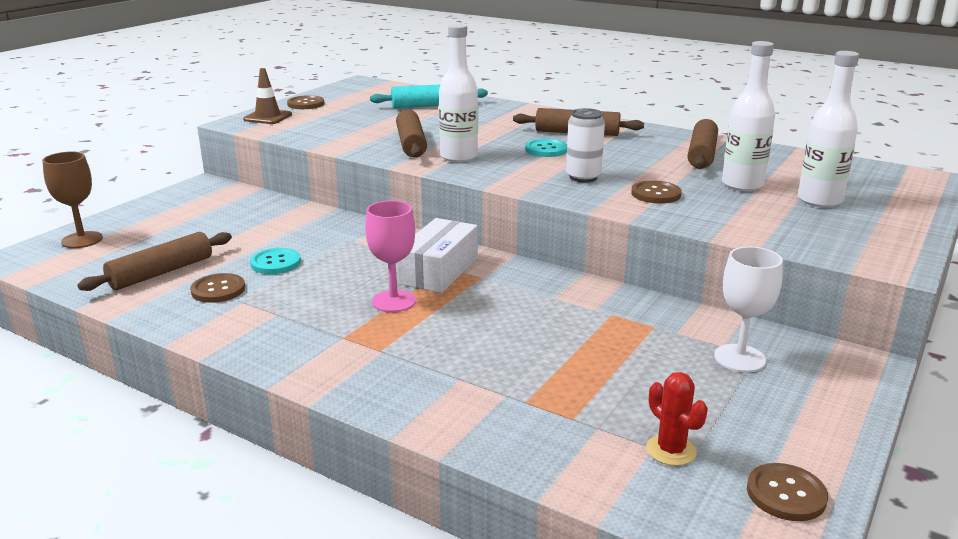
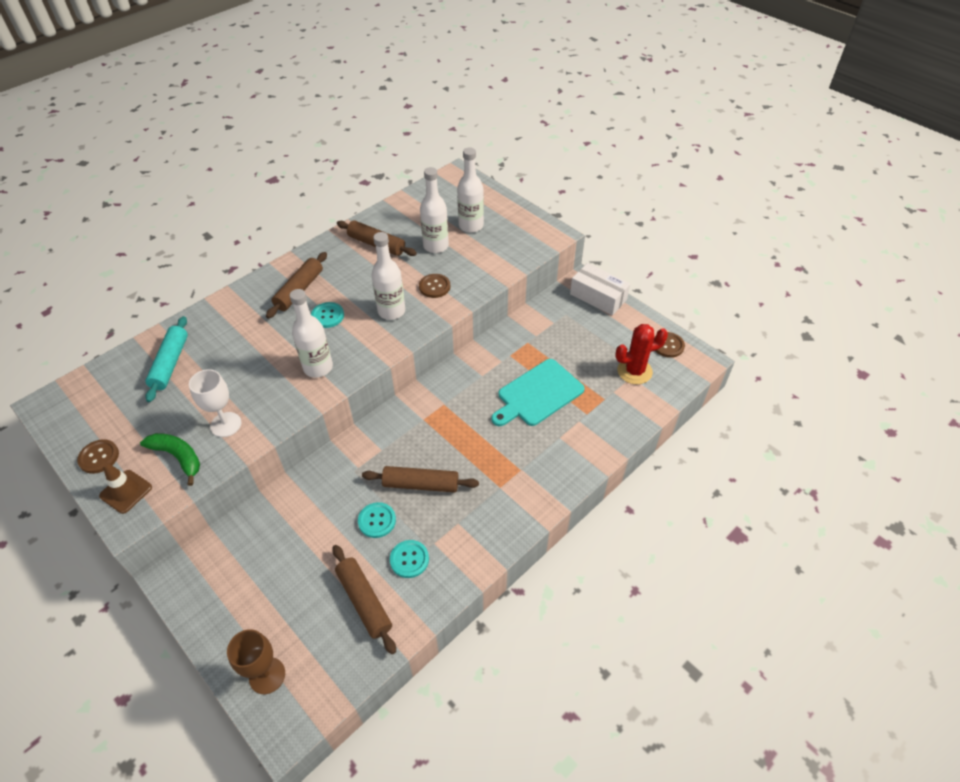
camera: 75 degrees left, 25 degrees up
(218, 290) = (409, 559): brown button -> turquoise button
(311, 126) = (178, 457): none -> green banana
(393, 301) = (461, 455): pink goblet -> none
(411, 144) = (271, 391): brown rolling pin -> brown rolling pin (421, 484)
(439, 271) = (426, 424): white box -> white box (598, 297)
(543, 348) = (538, 394): none -> turquoise cutting board
(583, 177) = (391, 311): white can -> white bottle
(671, 450) = (634, 371): red cactus -> red cactus, size x1.55
(739, 358) = (567, 321): white goblet -> white goblet (226, 424)

